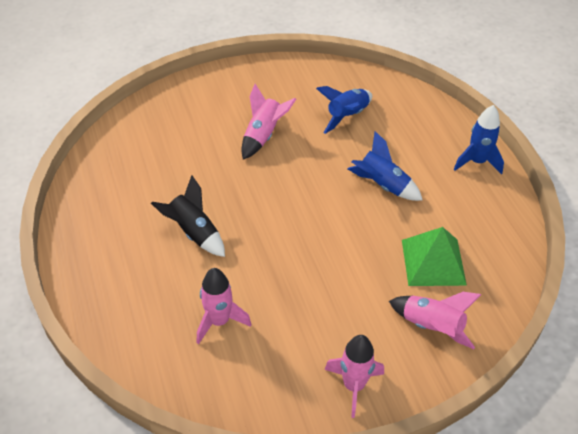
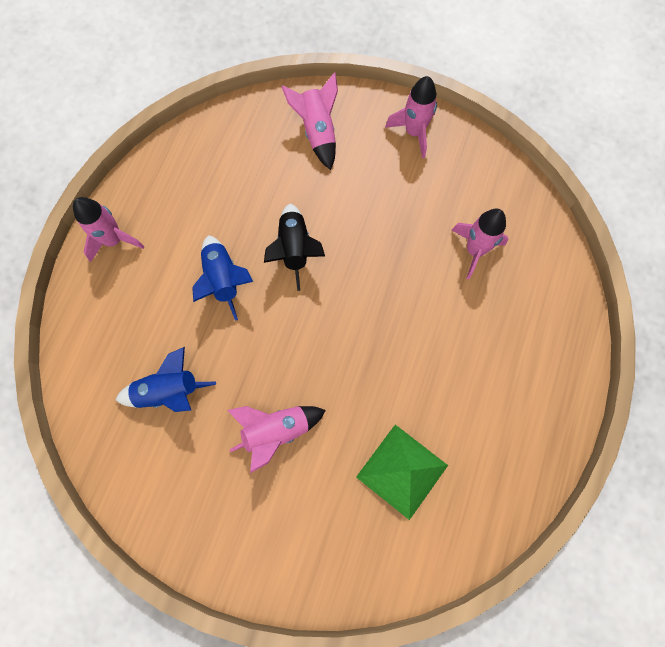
camera: 140 degrees left, 25 degrees up
(194, 232) = (435, 355): black rocket -> black rocket (294, 249)
(433, 262) = (260, 177): green pyramid -> green pyramid (402, 471)
(477, 162) = (114, 240): blue rocket -> pink rocket

